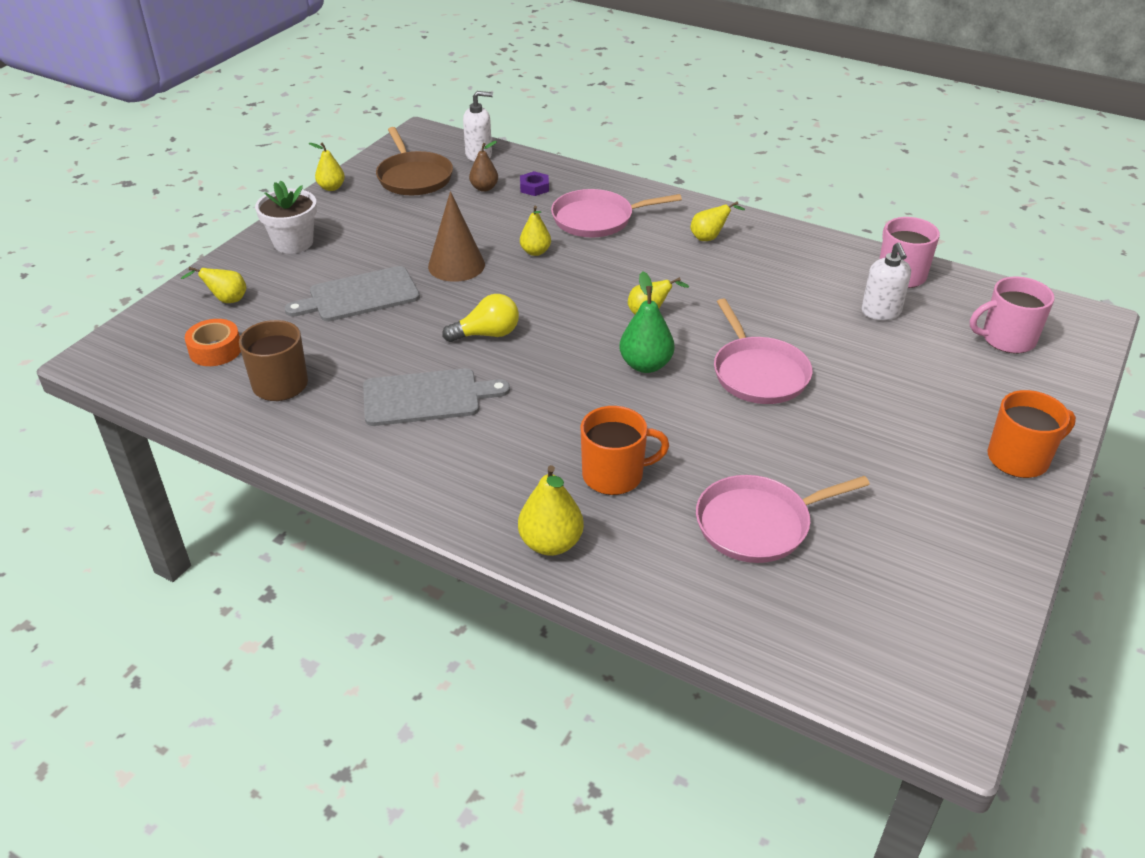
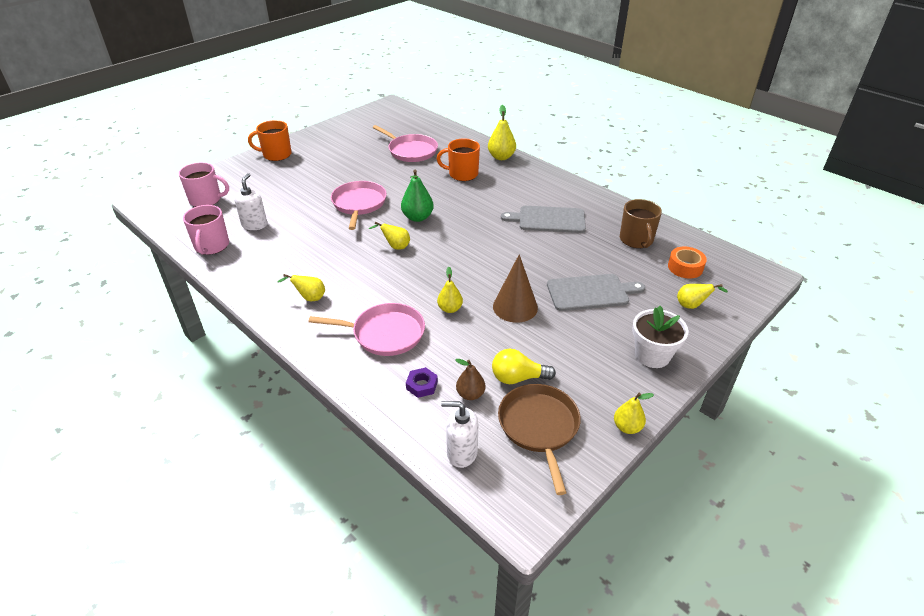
camera: 165 degrees left, 0 degrees up
(487, 334) = (505, 250): yellow light bulb -> yellow light bulb (518, 378)
(758, 524) = (411, 151): pink pan -> pink pan turned 45 degrees clockwise

